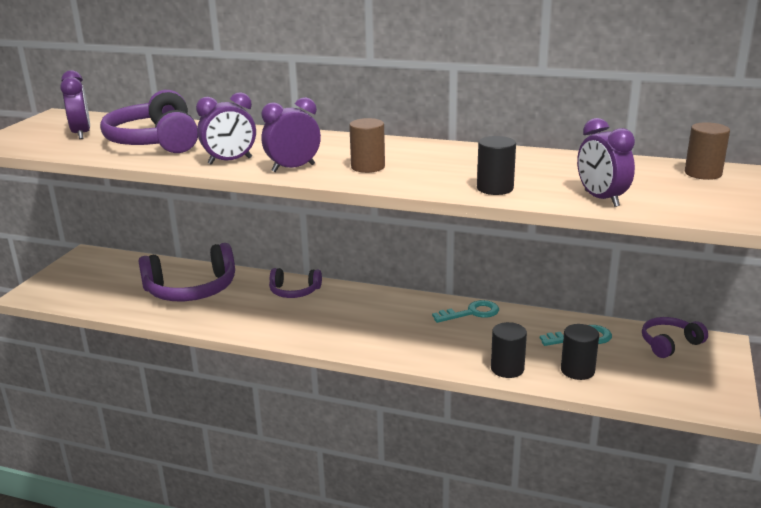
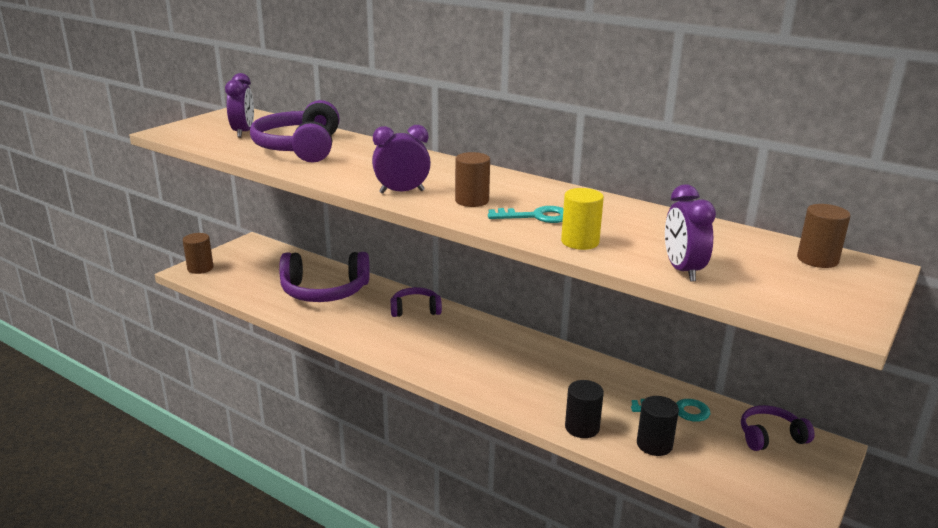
camera: 15 degrees right, 0 degrees up
(42, 289) = (200, 268): none -> brown cylinder
(230, 161) = (350, 176): purple clock -> none
(294, 291) = (415, 309): purple headphones -> purple headphones turned 150 degrees clockwise
(471, 313) = (575, 363): turquoise key -> turquoise key (535, 216)
(495, 188) = (580, 242): black cylinder -> yellow cylinder

